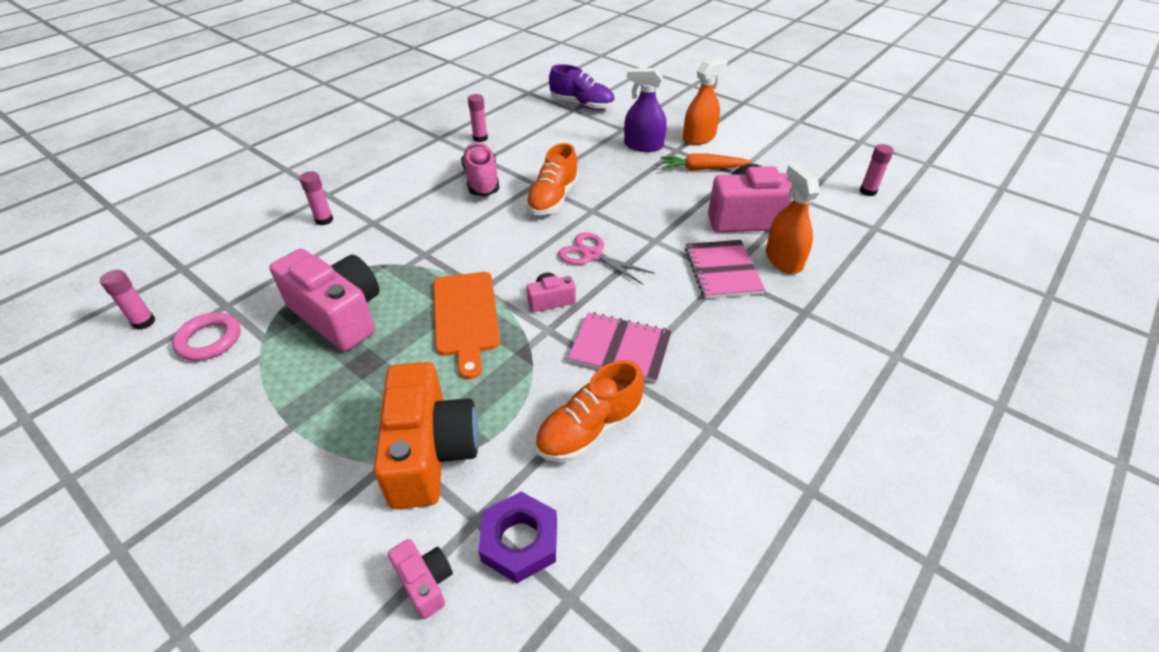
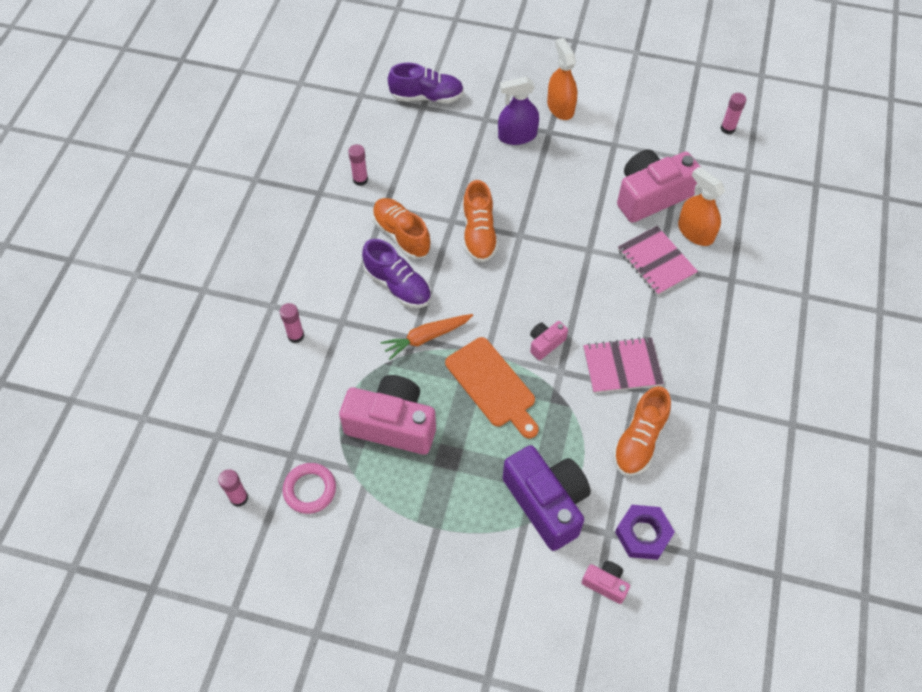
camera: 25 degrees left, 15 degrees up
(430, 452) = (547, 503): orange camera -> purple camera
(446, 213) = (398, 285): none -> purple shoe
(482, 181) = (401, 235): pink shoe -> orange shoe
(592, 255) = (549, 285): pink scissors -> none
(699, 138) = (560, 107): orange spray bottle -> orange spray bottle turned 45 degrees counterclockwise
(702, 169) = (584, 149): orange carrot -> orange carrot (426, 337)

